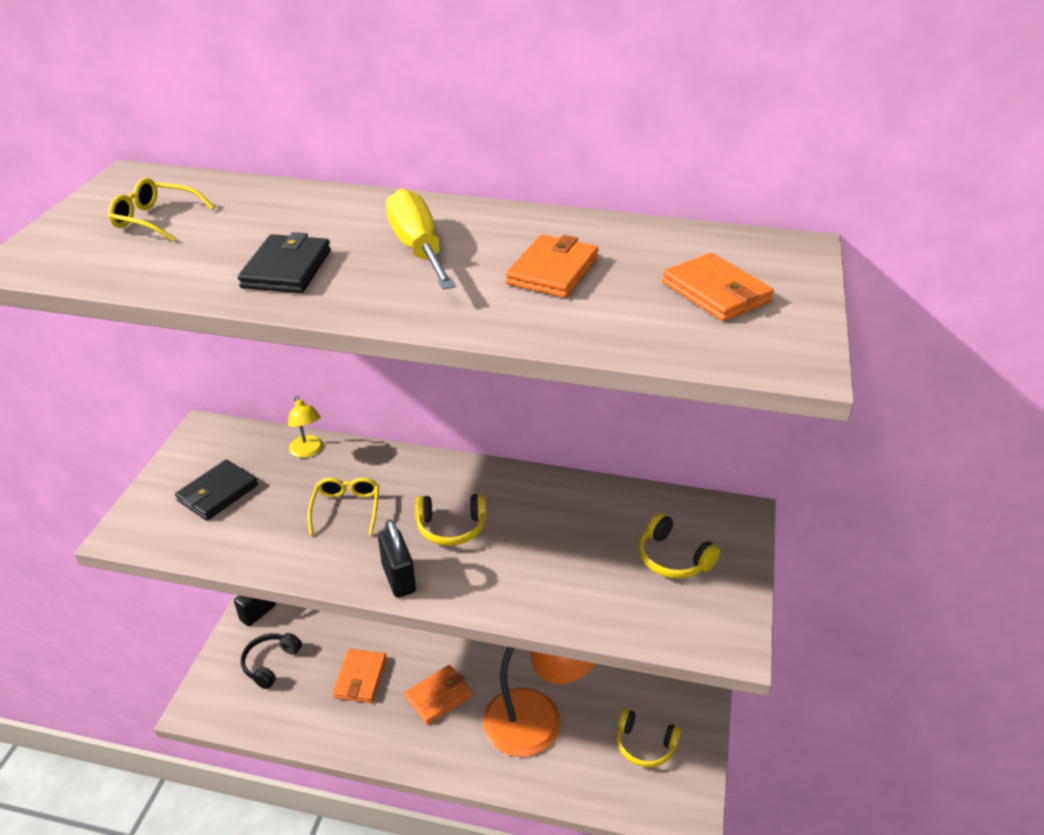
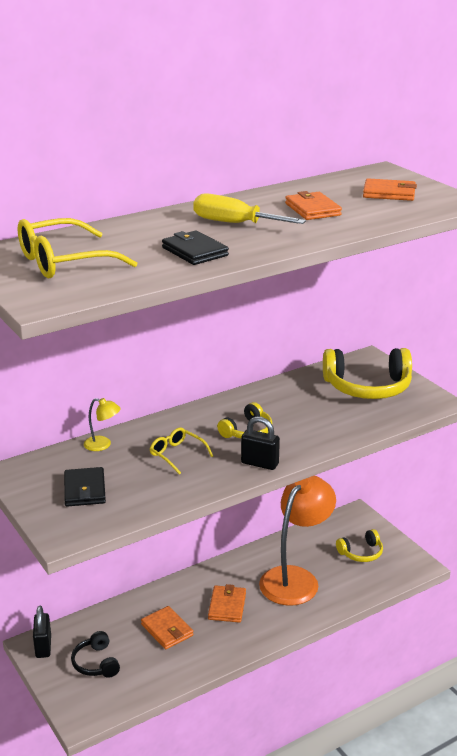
camera: 45 degrees left, 10 degrees down
(155, 219) = (63, 262): yellow glasses -> yellow glasses, size x1.75
(673, 558) = (368, 387): yellow headphones -> yellow headphones, size x1.84

